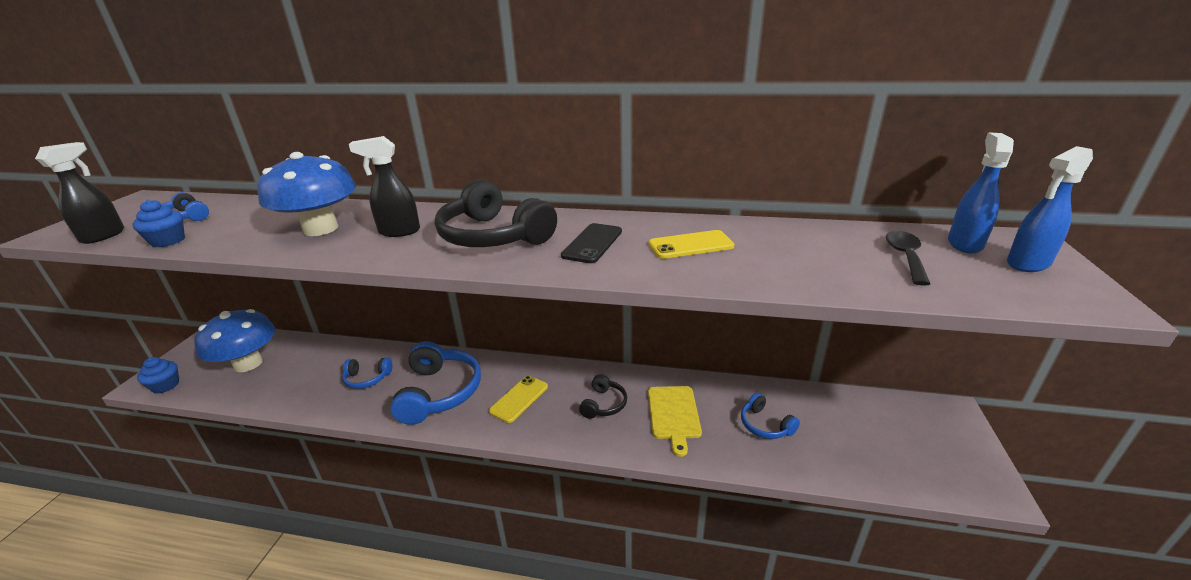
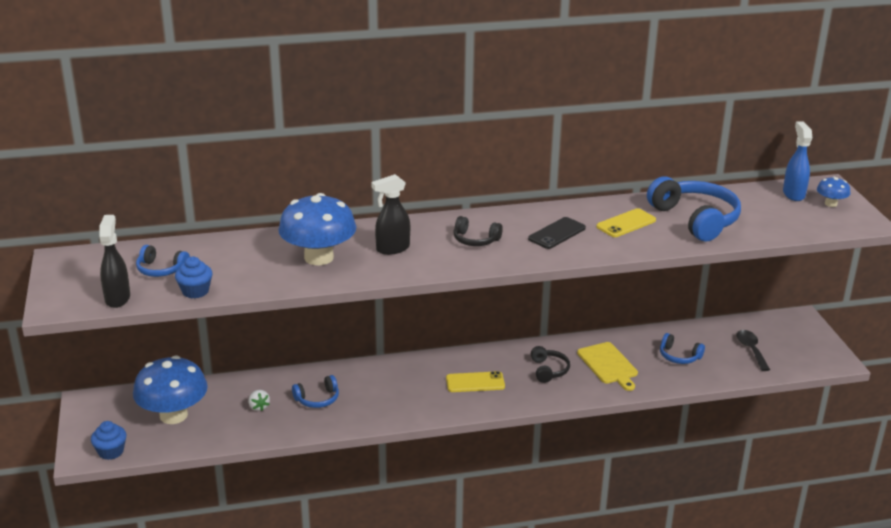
camera: 25 degrees left, 0 degrees up
(315, 373) = (258, 407): none -> white strawberry
(439, 392) = (399, 394): blue headphones -> blue headphones (695, 219)
(493, 236) = (475, 240): black headphones -> black headphones, size x0.52
(519, 399) = (475, 382): yellow phone -> yellow phone turned 75 degrees clockwise
(592, 243) = (557, 233): black phone -> black phone turned 45 degrees clockwise
(905, 257) = (763, 210): black spoon -> black spoon (751, 350)
(1027, 264) = (830, 204): blue spray bottle -> blue mushroom

